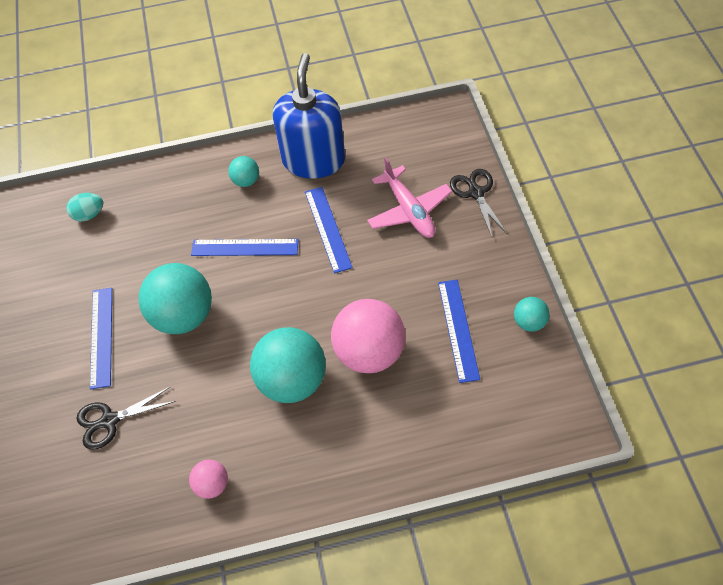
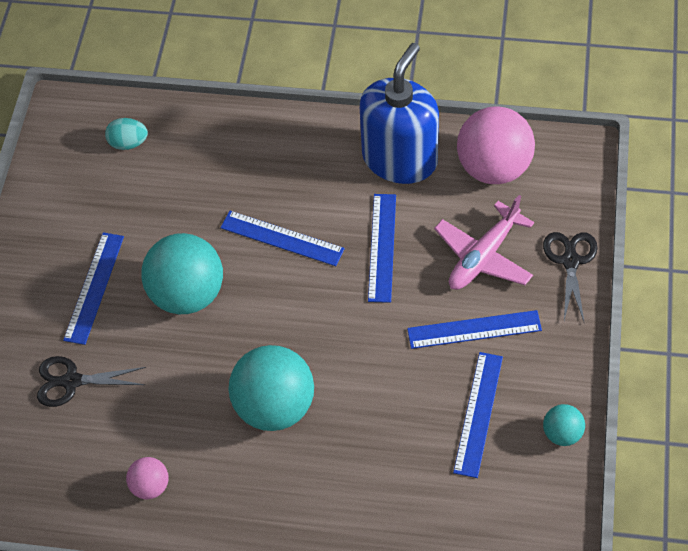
camera: 20 degrees right, 0 degrees up
(246, 181) = (313, 159): turquoise ball -> none
(369, 352) = (369, 405): pink ball -> pink ball (493, 168)
(409, 210) = (483, 256): pink plane -> pink plane turned 45 degrees clockwise
(426, 267) = (474, 329): none -> blue ruler

